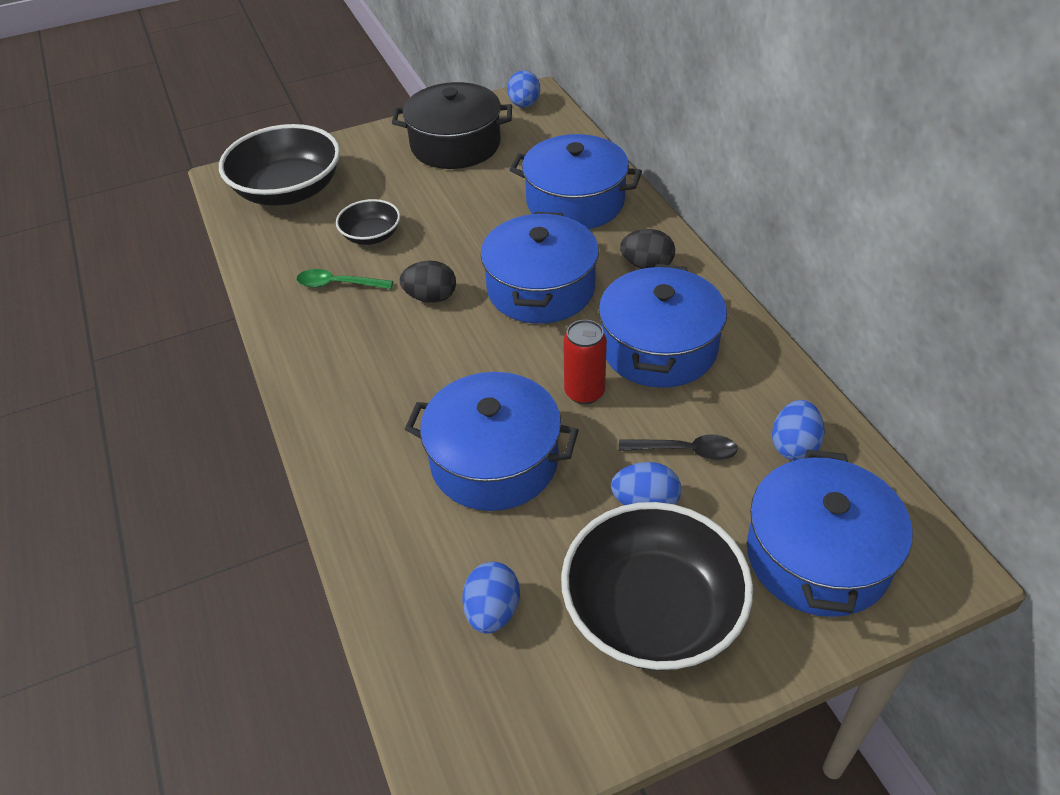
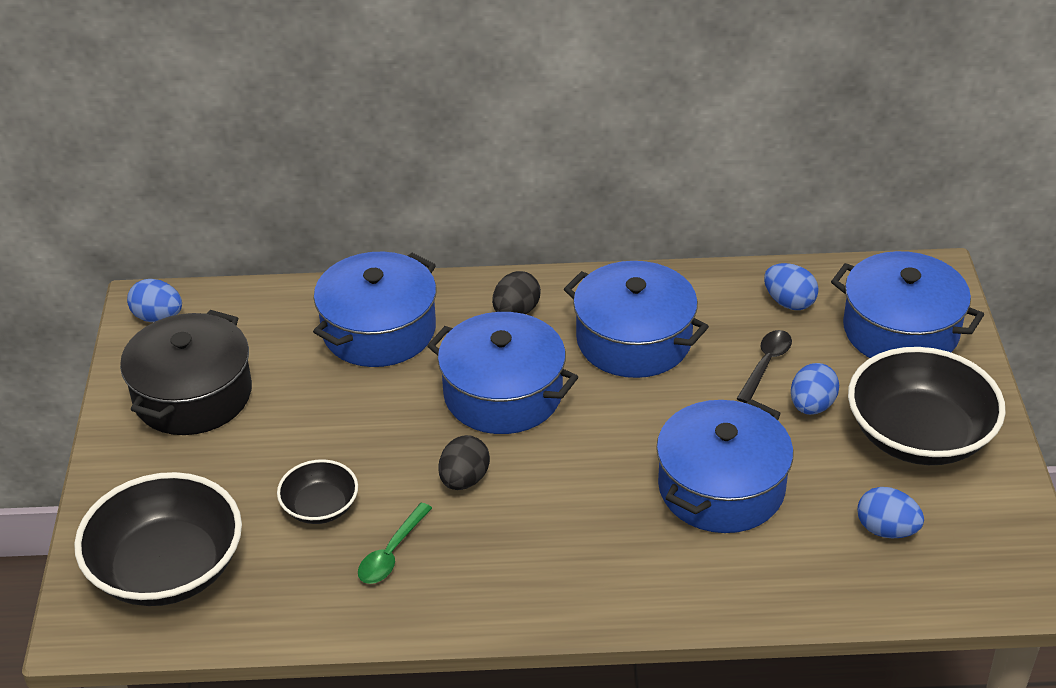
camera: 70 degrees left, 5 degrees down
(584, 392) = (665, 405): red can -> none

